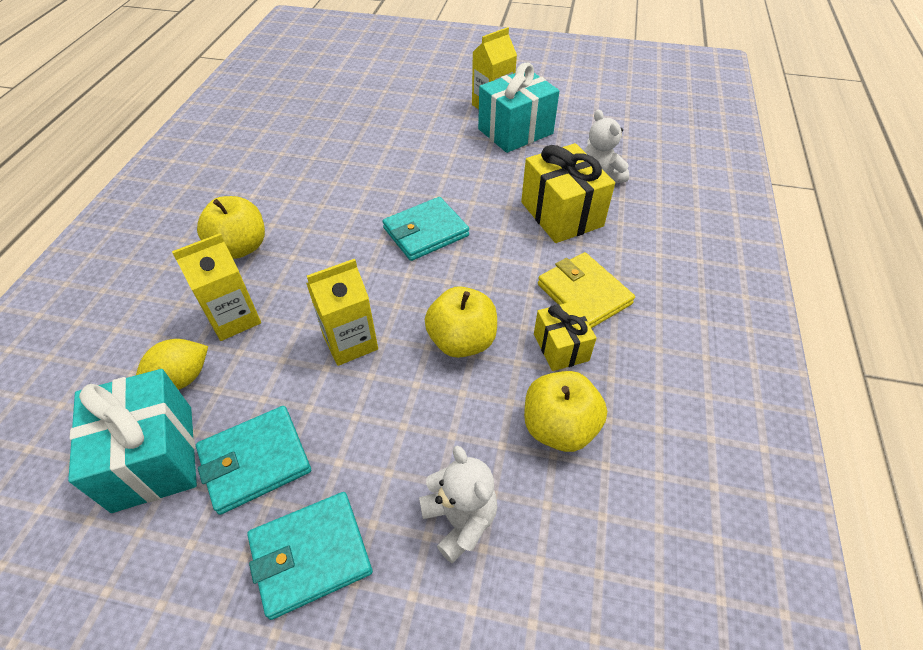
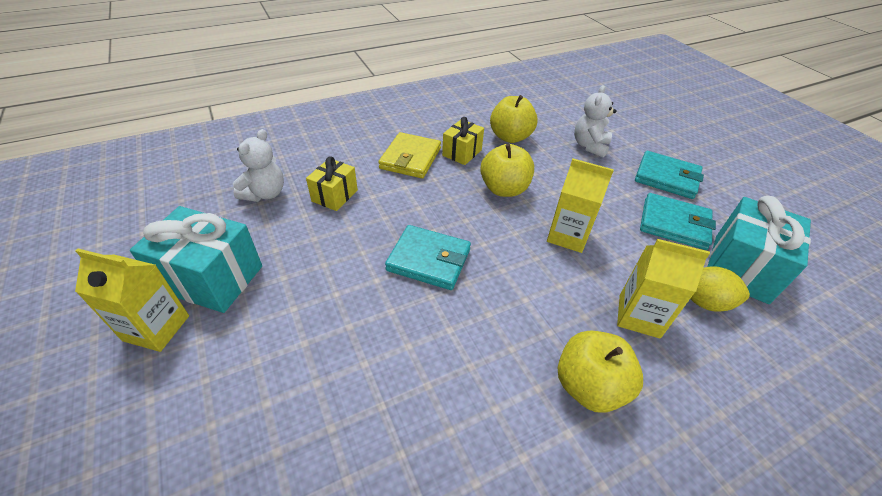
camera: 130 degrees left, 5 degrees down
(561, 214) = (334, 195): yellow gift -> yellow gift, size x0.59

